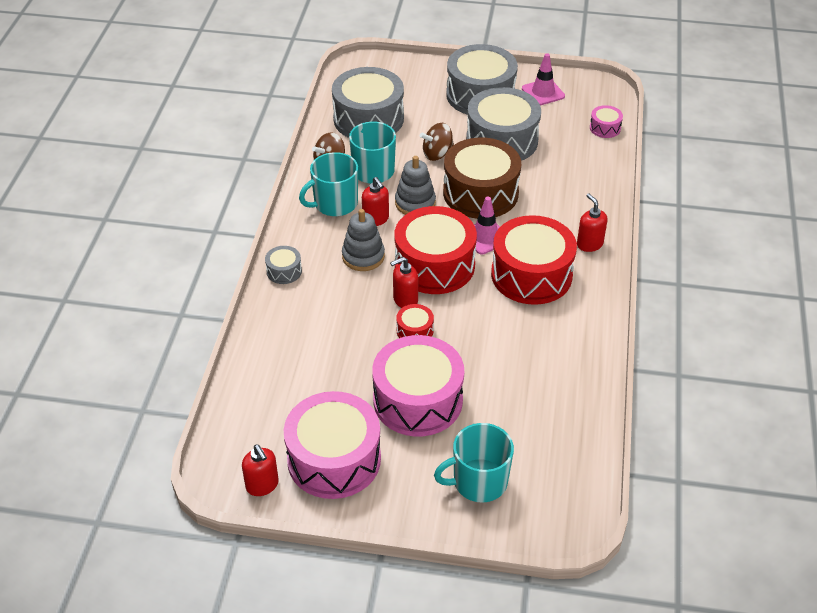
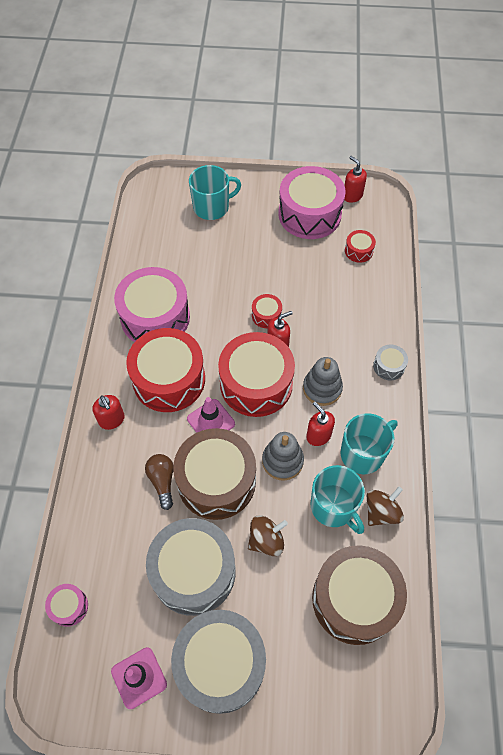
camera: 175 degrees right, 15 degrees up
(278, 401) = (358, 251): none -> red drum
(368, 119) = (354, 599): grey drum -> brown drum
(418, 400) = (258, 258): pink drum -> pink drum (155, 317)
(532, 196) = (162, 481): none -> brown light bulb

